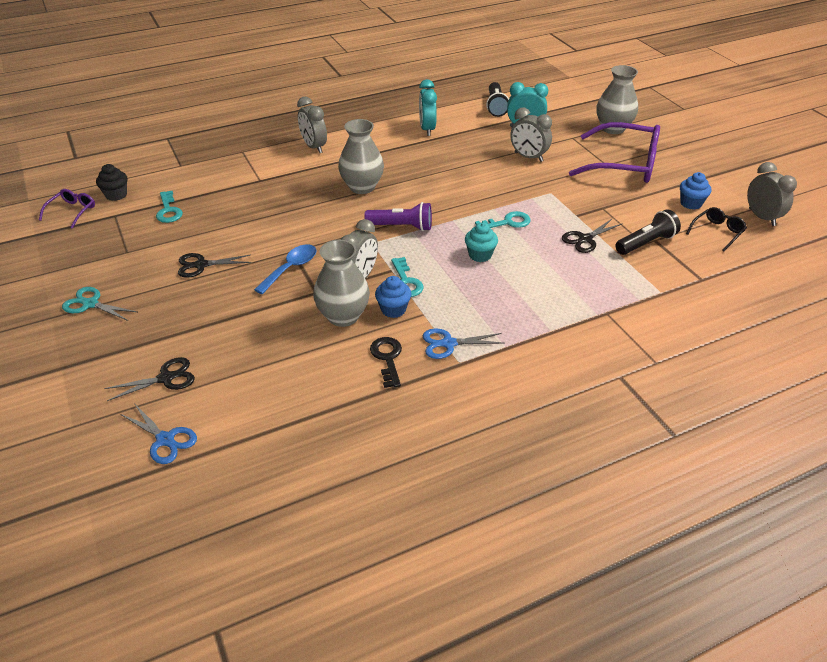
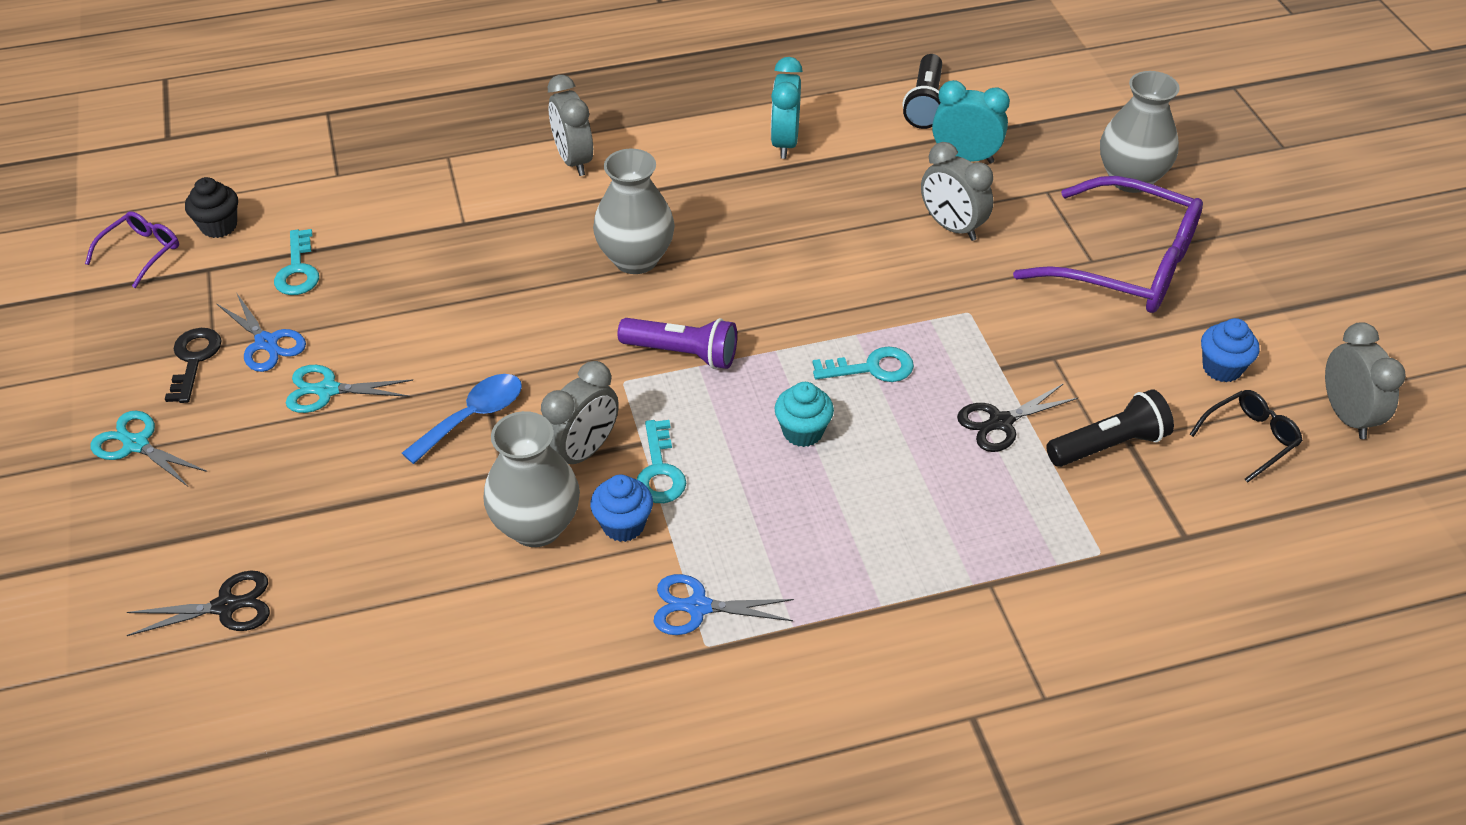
camera: 10 degrees right, 5 degrees up
(165, 440) = (202, 722): blue scissors -> blue scissors (267, 343)
(201, 265) = (327, 390): black scissors -> turquoise scissors
(387, 358) = (588, 621): black key -> black key (194, 360)

